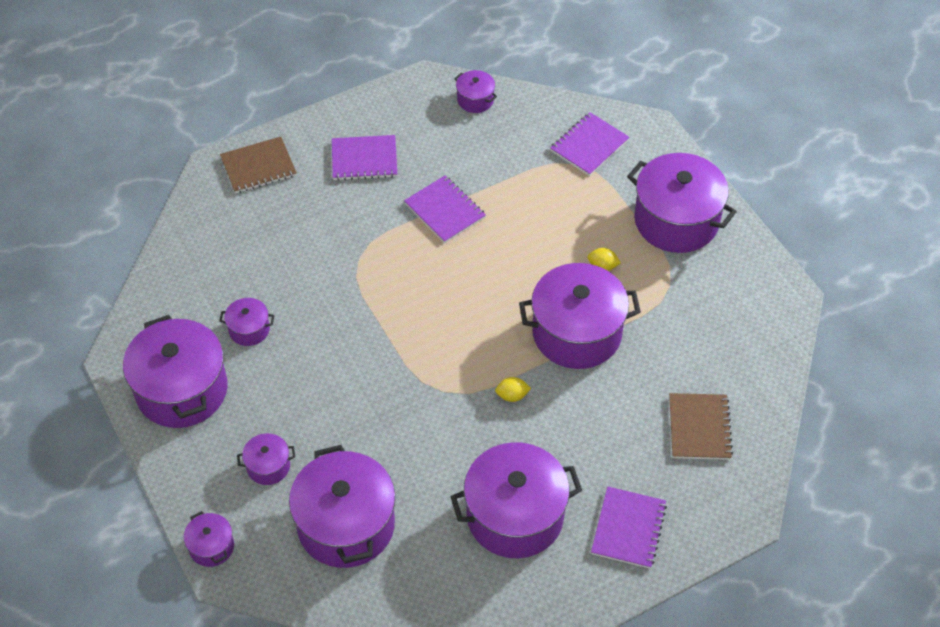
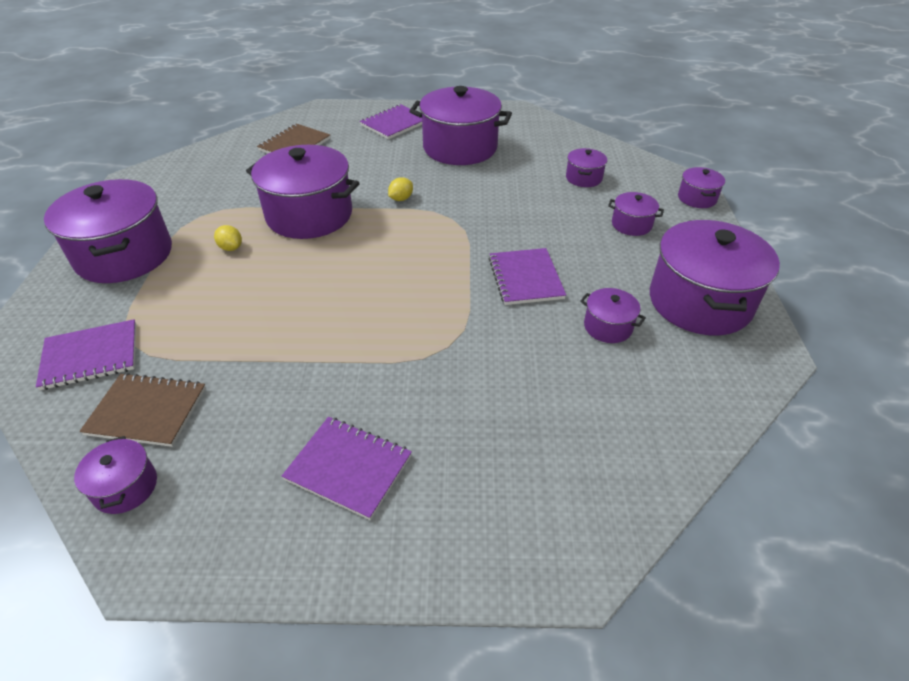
camera: 150 degrees left, 10 degrees down
(258, 167) = (503, 533): brown notebook -> brown notebook (147, 411)
(346, 525) = (584, 178): purple pot -> purple pot, size x0.46
(445, 211) = (314, 356): purple notebook -> purple notebook (525, 278)
(512, 396) = (401, 199): yellow lemon -> yellow lemon turned 75 degrees counterclockwise

